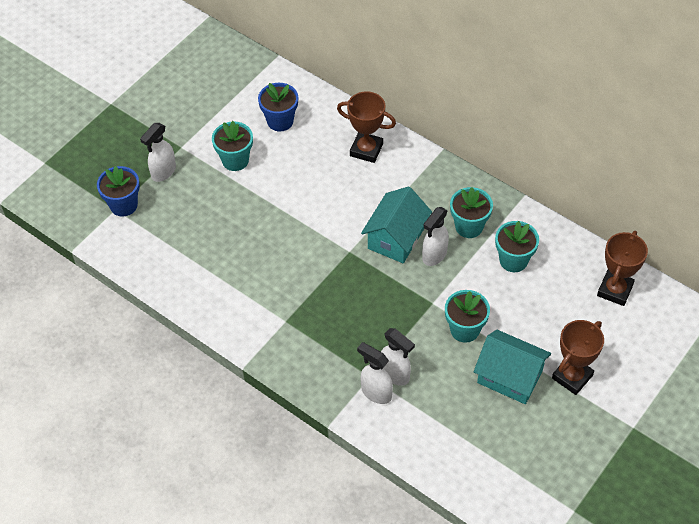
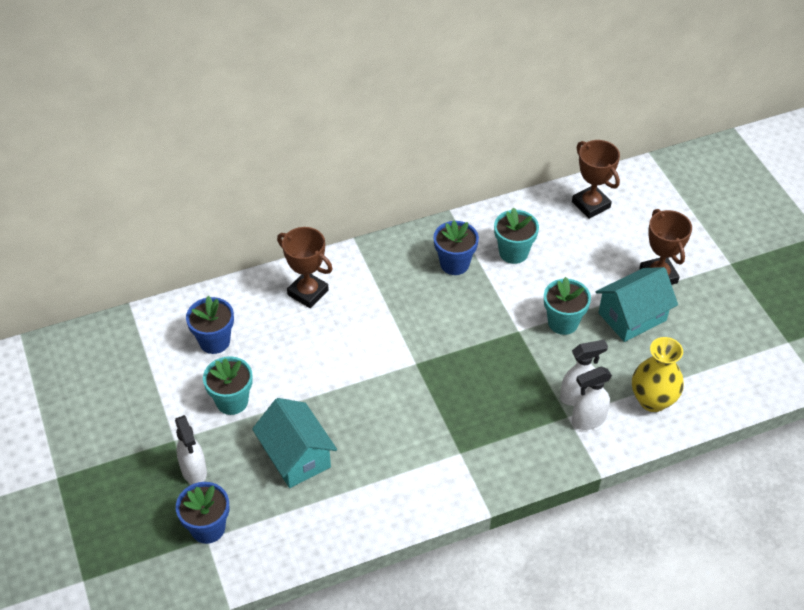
camera: 60 degrees left, 5 degrees down
(366, 150) = (308, 292): brown trophy -> brown trophy turned 75 degrees clockwise
(396, 238) = (427, 321): turquoise house -> turquoise house (296, 456)
(429, 430) = (652, 400): none -> yellow vase
(434, 255) = (467, 303): white spray bottle -> none
(469, 226) = (454, 264): turquoise flower pot -> blue flower pot

